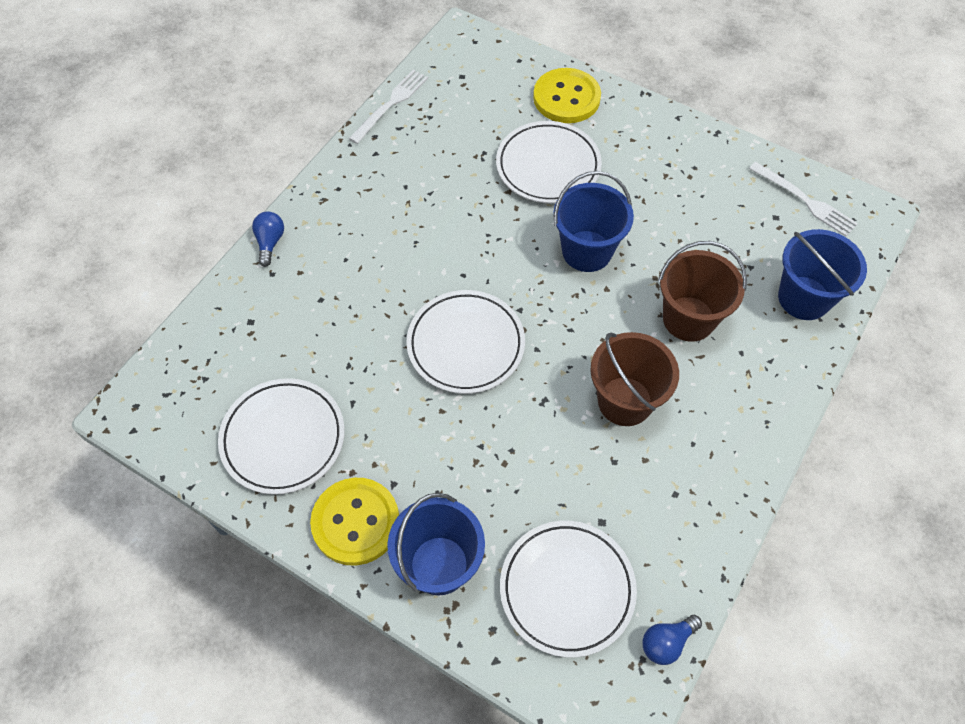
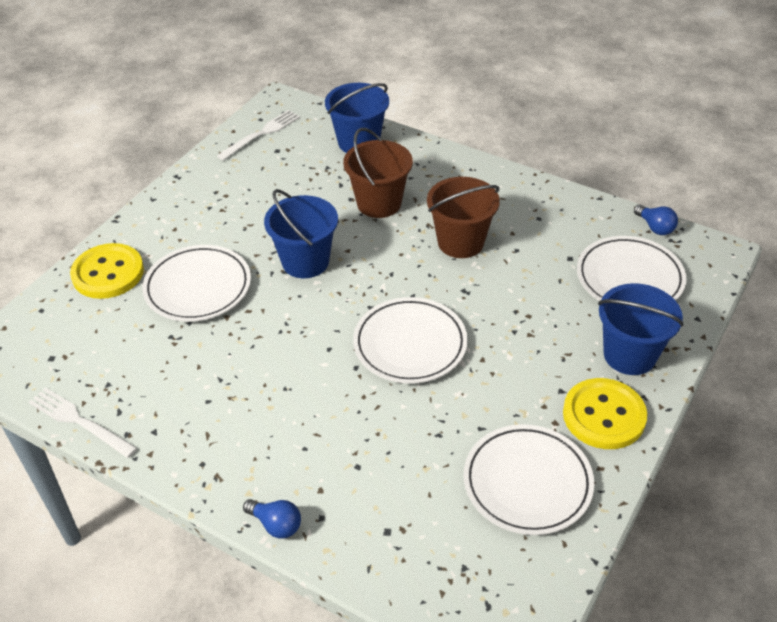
camera: 90 degrees left, 15 degrees down
(270, 242) = (276, 524): blue light bulb -> blue light bulb turned 150 degrees counterclockwise

